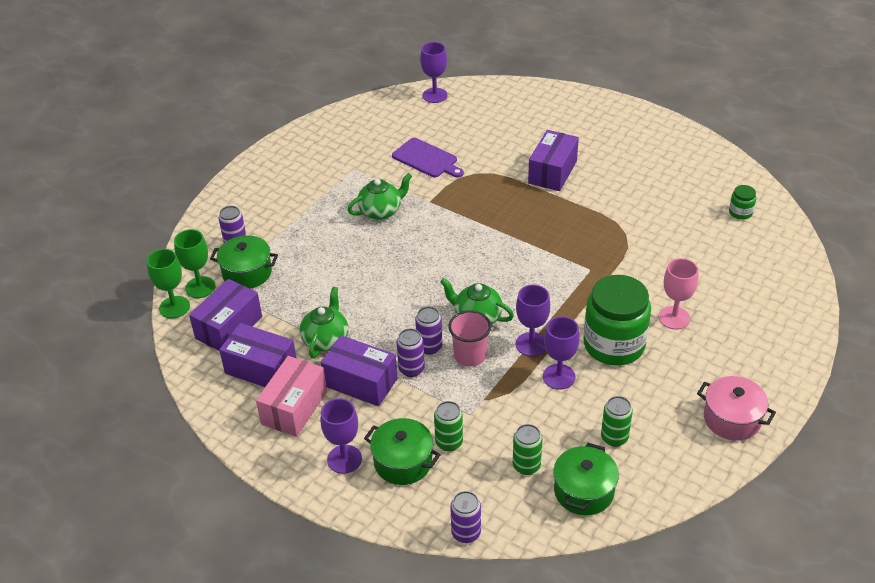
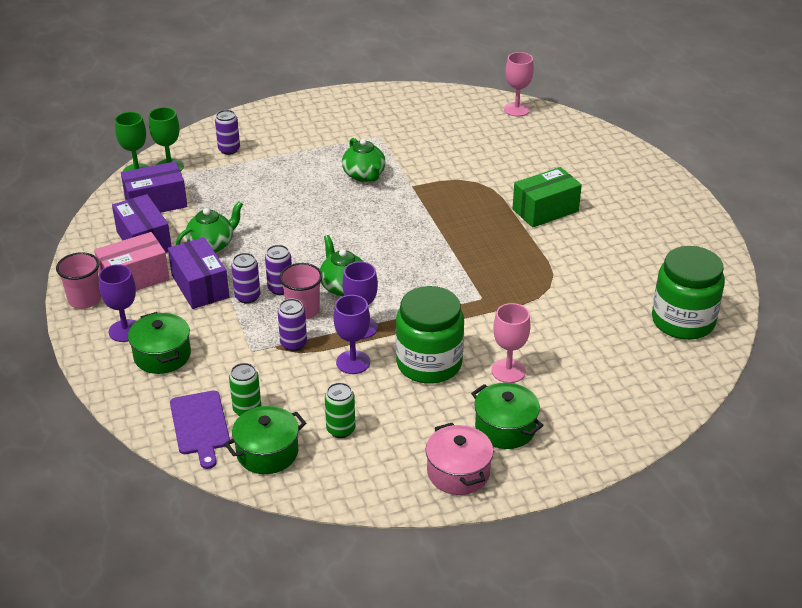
camera: 35 degrees right, 5 degrees down
(247, 273) = (213, 172): green pot -> green pot (505, 428)
(273, 452) = (84, 300): none -> pink cup
(381, 211) = (364, 175): green teapot -> green teapot turned 60 degrees clockwise
(426, 159) = (449, 154): purple cutting board -> purple cutting board (200, 425)
(435, 95) = (516, 109): purple goblet -> pink goblet
(449, 442) = (211, 361): green can -> none
(466, 533) = (146, 428): purple can -> purple can (293, 344)
(552, 172) = (545, 210): purple box -> green box
(740, 212) = (683, 321): green jar -> green jar, size x2.33

